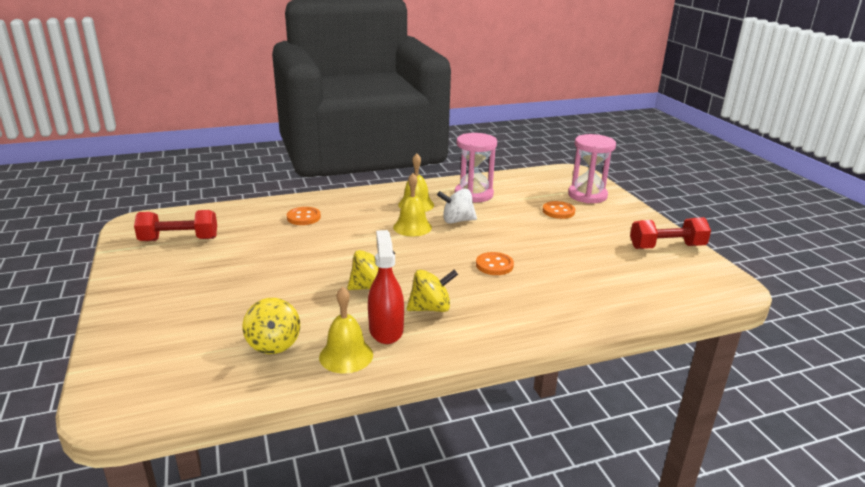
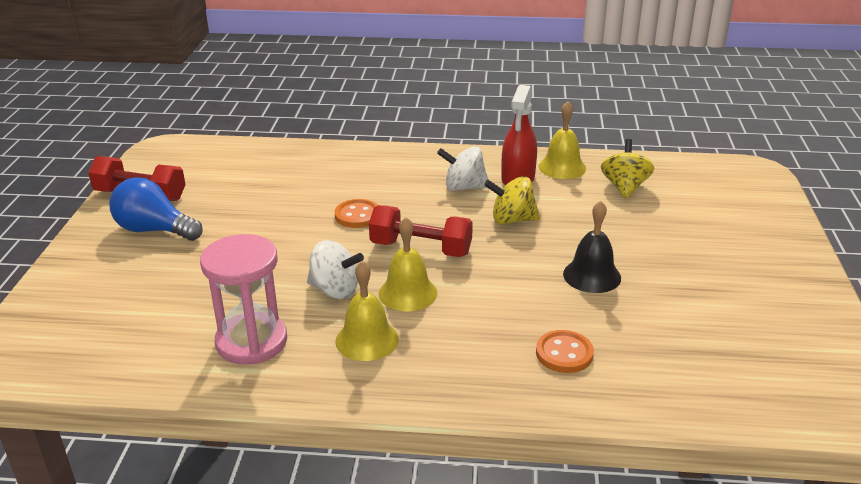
camera: 155 degrees left, 5 degrees up
(179, 239) = (764, 348): red dumbbell -> red dumbbell (421, 248)
(294, 258) = (592, 275): none -> black bell
(431, 308) = (464, 187): yellow spinning top -> white spinning top
(558, 211) = (175, 274): orange button -> none
(587, 195) = (85, 294): pink hourglass -> none
(613, 229) = (154, 230): none -> blue light bulb

